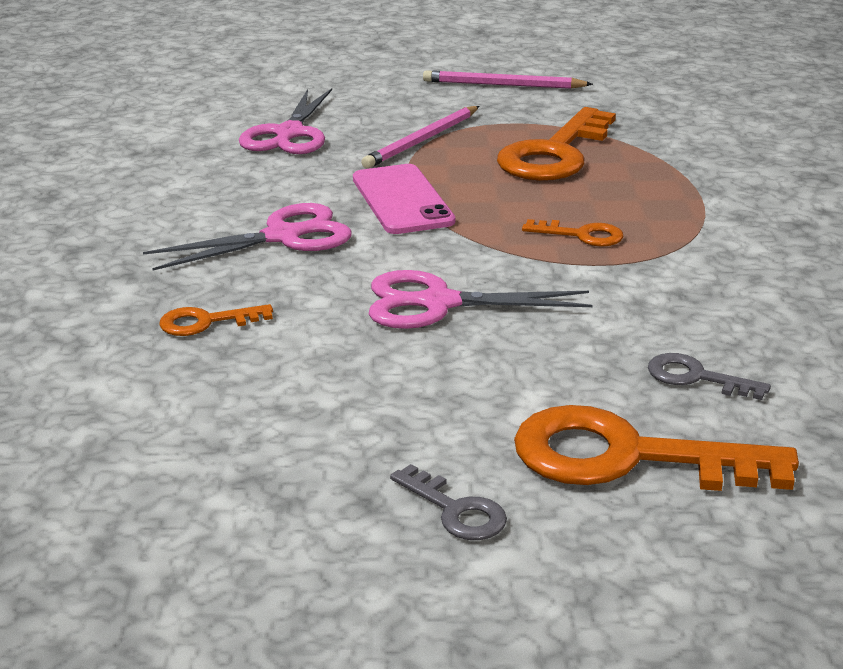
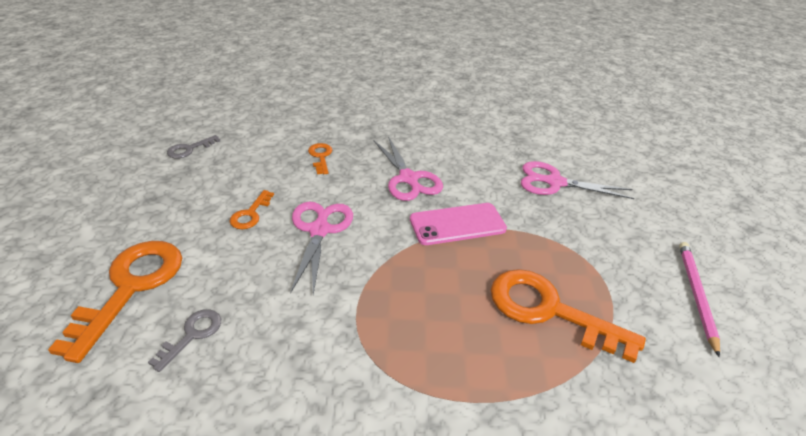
camera: 90 degrees right, 10 degrees up
(422, 141) = (558, 239): pink pencil -> none
(455, 510) = (128, 222): grey key -> grey key (189, 149)
(581, 235) = (401, 306): orange key -> orange key (250, 214)

